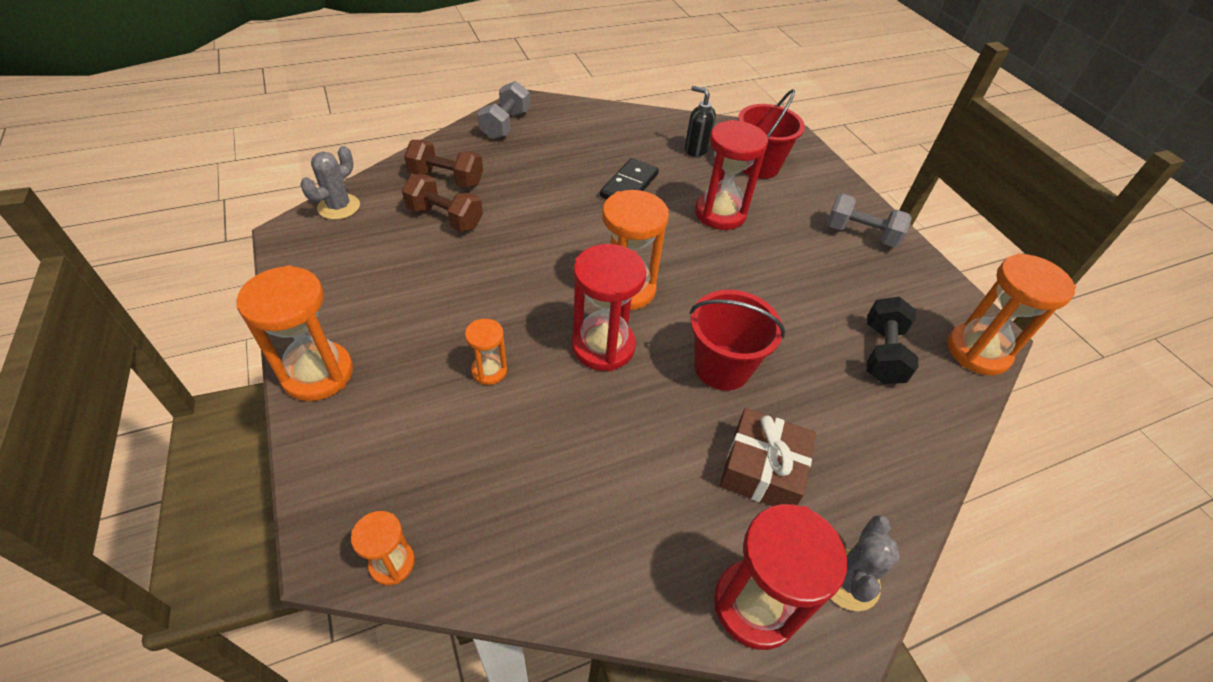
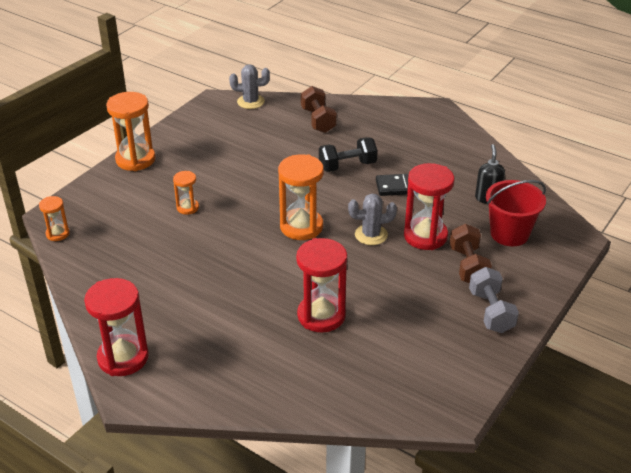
camera: 60 degrees right, 10 degrees down
(445, 218) = (284, 137): brown dumbbell -> brown dumbbell (468, 266)
(505, 125) = (400, 113): grey dumbbell -> none
(603, 346) = (245, 237): red hourglass -> red hourglass (321, 315)
(722, 367) = (276, 289): red bucket -> none
(762, 469) = (213, 332): brown gift -> none
(848, 580) = (166, 390): grey cactus -> grey cactus (371, 235)
(882, 354) = (365, 358): black dumbbell -> black dumbbell (347, 166)
(977, 351) = (421, 408): orange hourglass -> none

